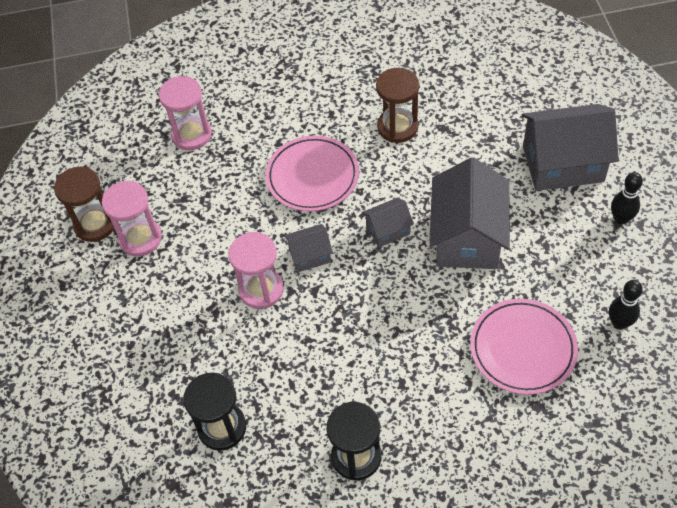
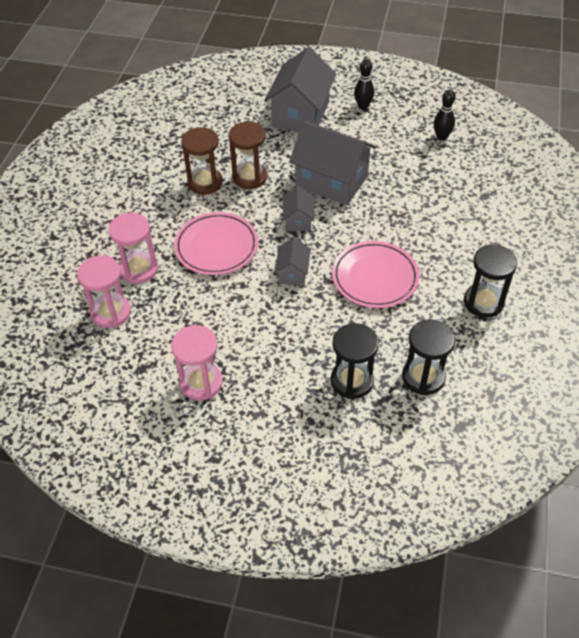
camera: 70 degrees left, 5 degrees down
(95, 224) = (161, 414): brown hourglass -> brown hourglass (249, 177)
(191, 362) = (352, 381): none -> black hourglass
(261, 289) = (307, 313): pink hourglass -> pink hourglass (139, 269)
(522, 348) = (438, 187): pink plate -> pink plate (375, 277)

